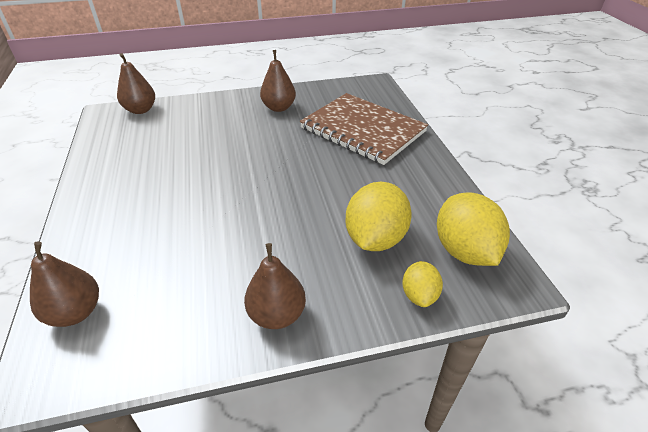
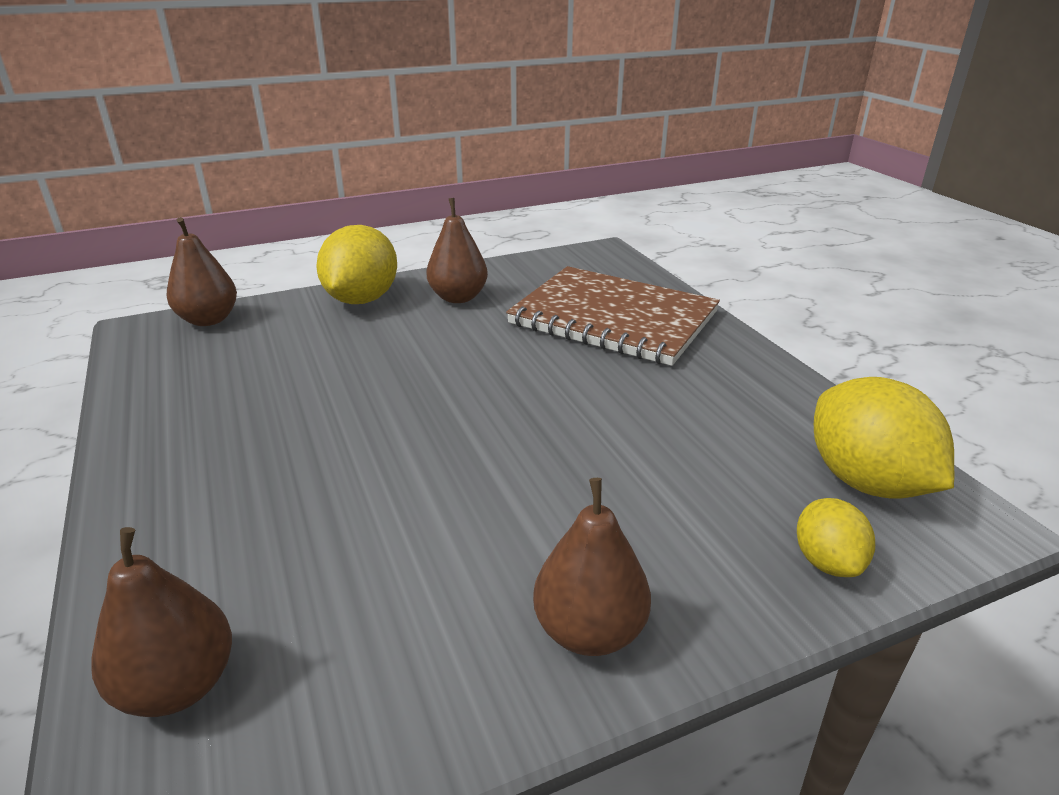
camera: 10 degrees left, 10 degrees down
(375, 238) = (709, 480): yellow lemon -> yellow lemon (362, 299)

